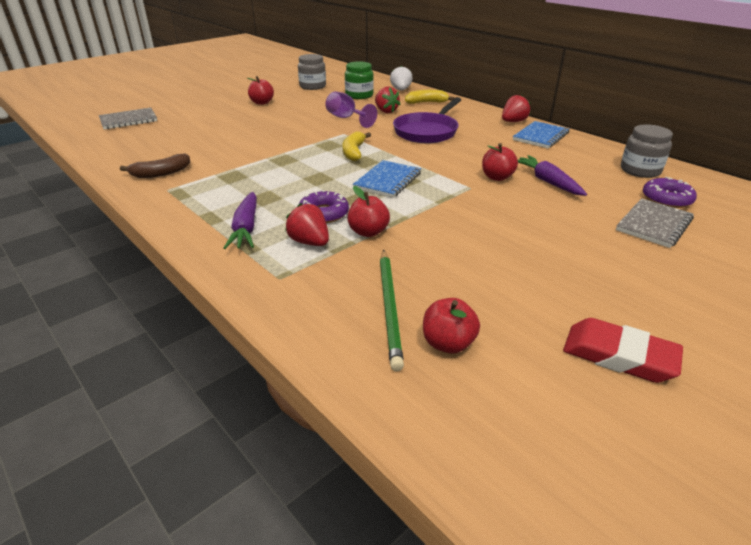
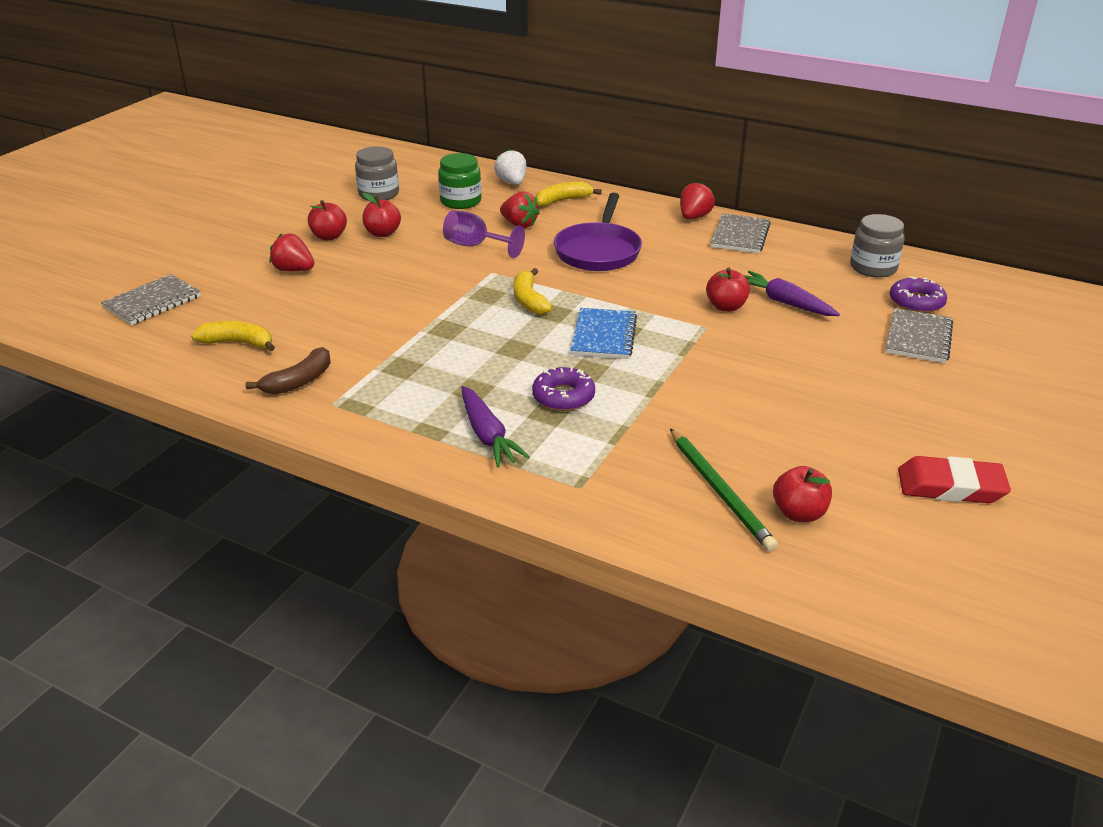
camera: 20 degrees left, 0 degrees up
(150, 147) = (238, 343): none -> yellow banana
(309, 242) = (577, 437): red strawberry -> red strawberry (294, 270)
(368, 232) = (633, 410): red apple -> red apple (382, 233)
(540, 136) = (740, 236): blue notebook -> grey notebook

